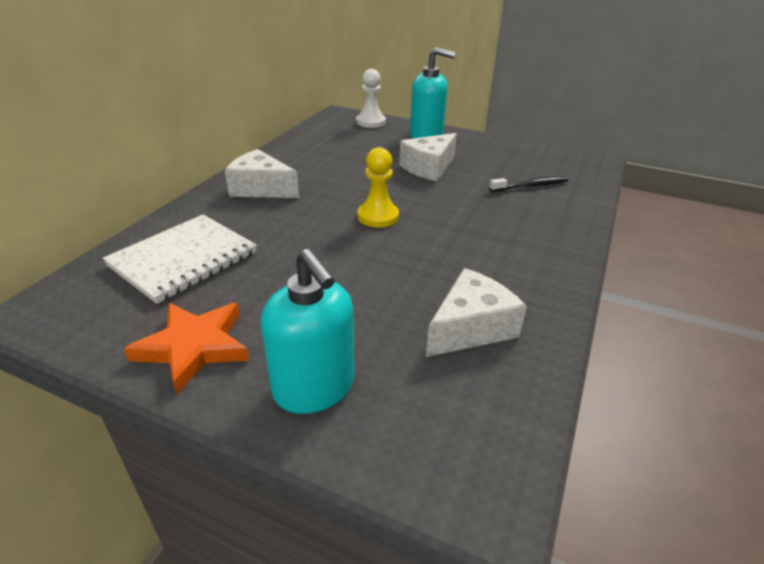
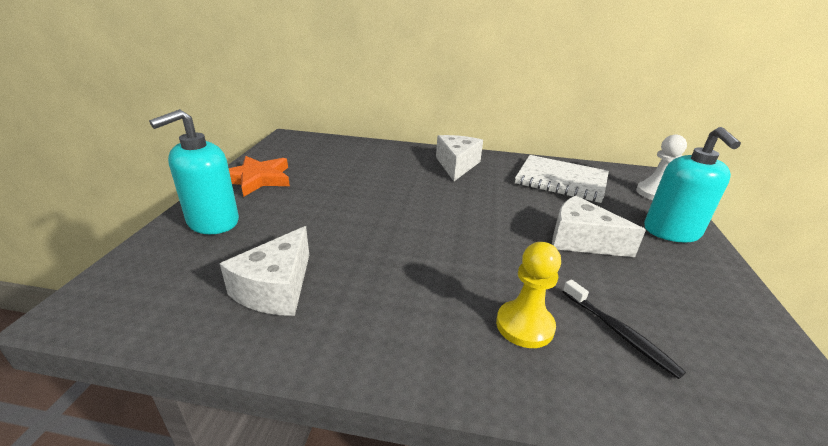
camera: 75 degrees right, 5 degrees down
(183, 259) = (346, 159): white notebook -> white notebook (561, 180)
(378, 216) = (446, 220): yellow pawn -> yellow pawn (524, 326)
(470, 328) = (276, 288): white cheese -> white cheese turned 75 degrees clockwise

